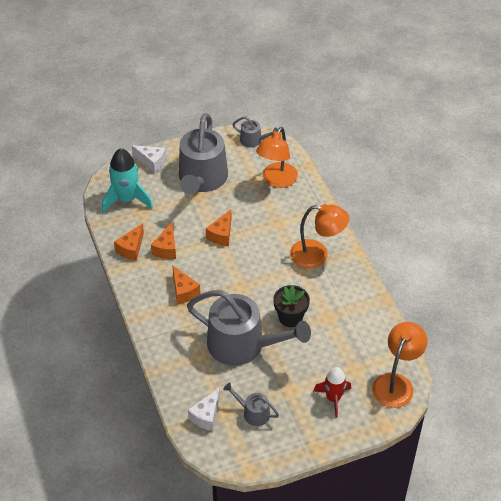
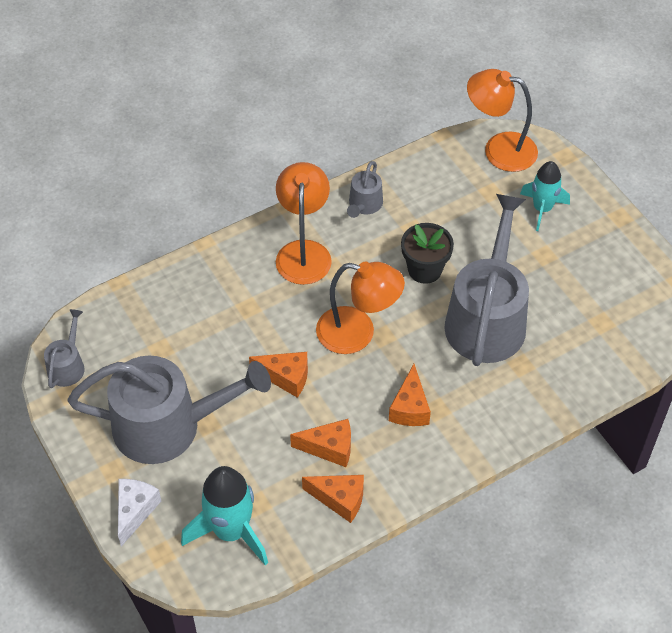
camera: 100 degrees left, 5 degrees up
(184, 291) = (410, 408): orange cheese -> orange cheese turned 135 degrees clockwise
(206, 416) = (615, 341): white cheese -> none
(253, 412) = (592, 290): grey watering can -> grey watering can (364, 205)
(276, 180) = (158, 321): orange lamp -> orange lamp (357, 333)
(333, 398) = (542, 209): red rocket -> turquoise rocket

